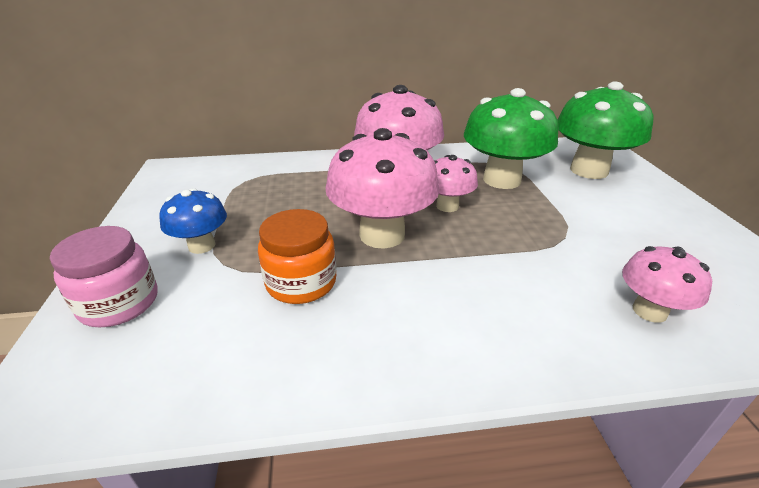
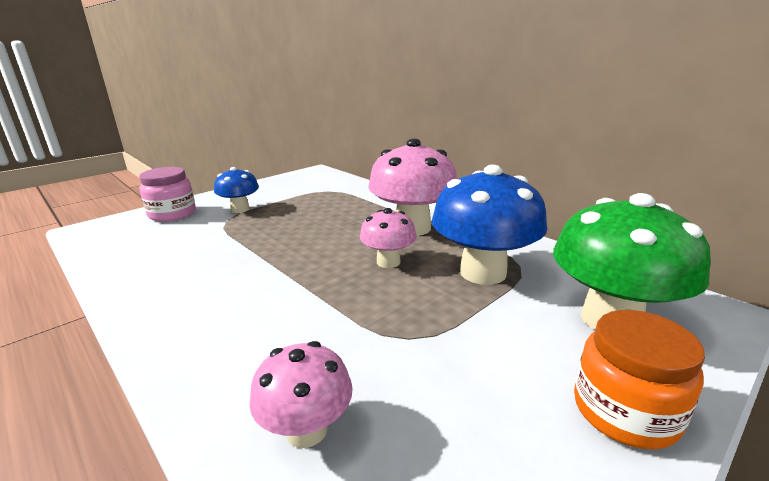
camera: 55 degrees right, 10 degrees down
(301, 282) = (223, 247): orange jar -> orange jar (624, 411)
(382, 235) = (308, 251): pink mushroom -> none
(501, 180) = (483, 272): green mushroom -> blue mushroom

